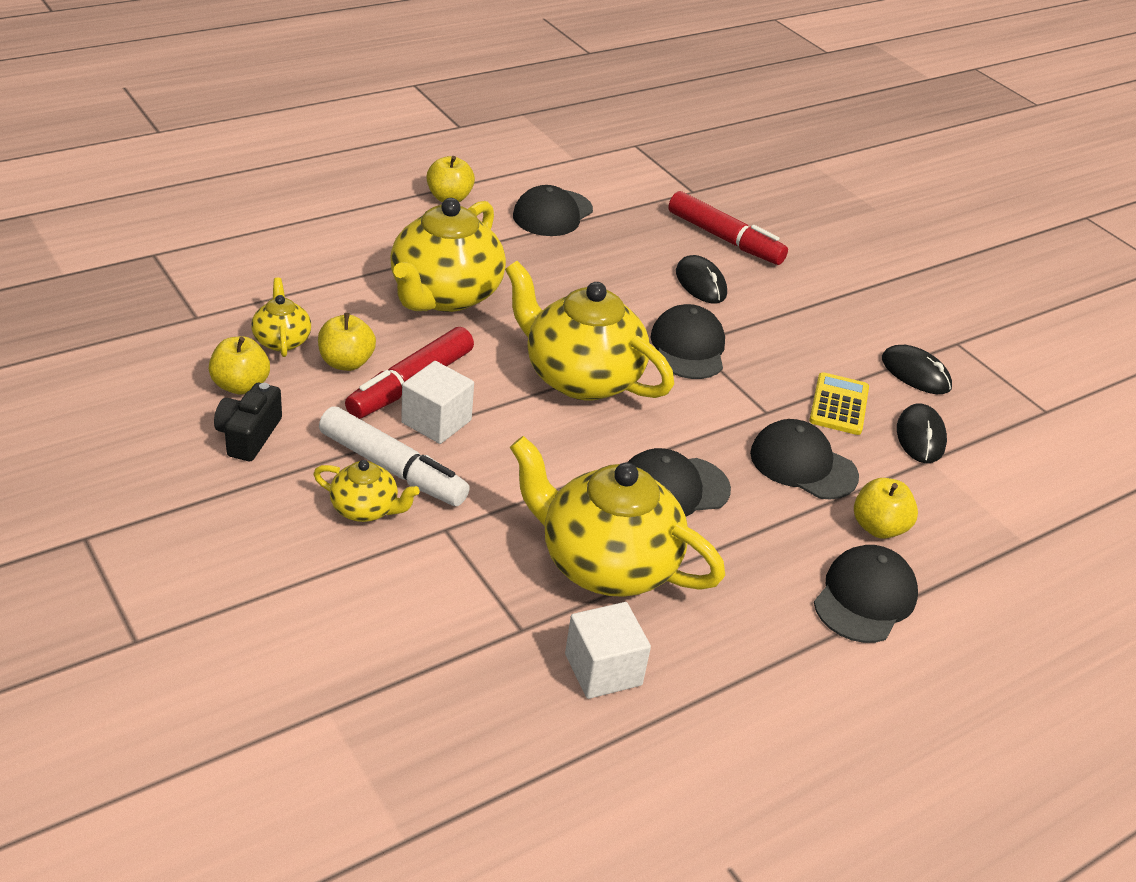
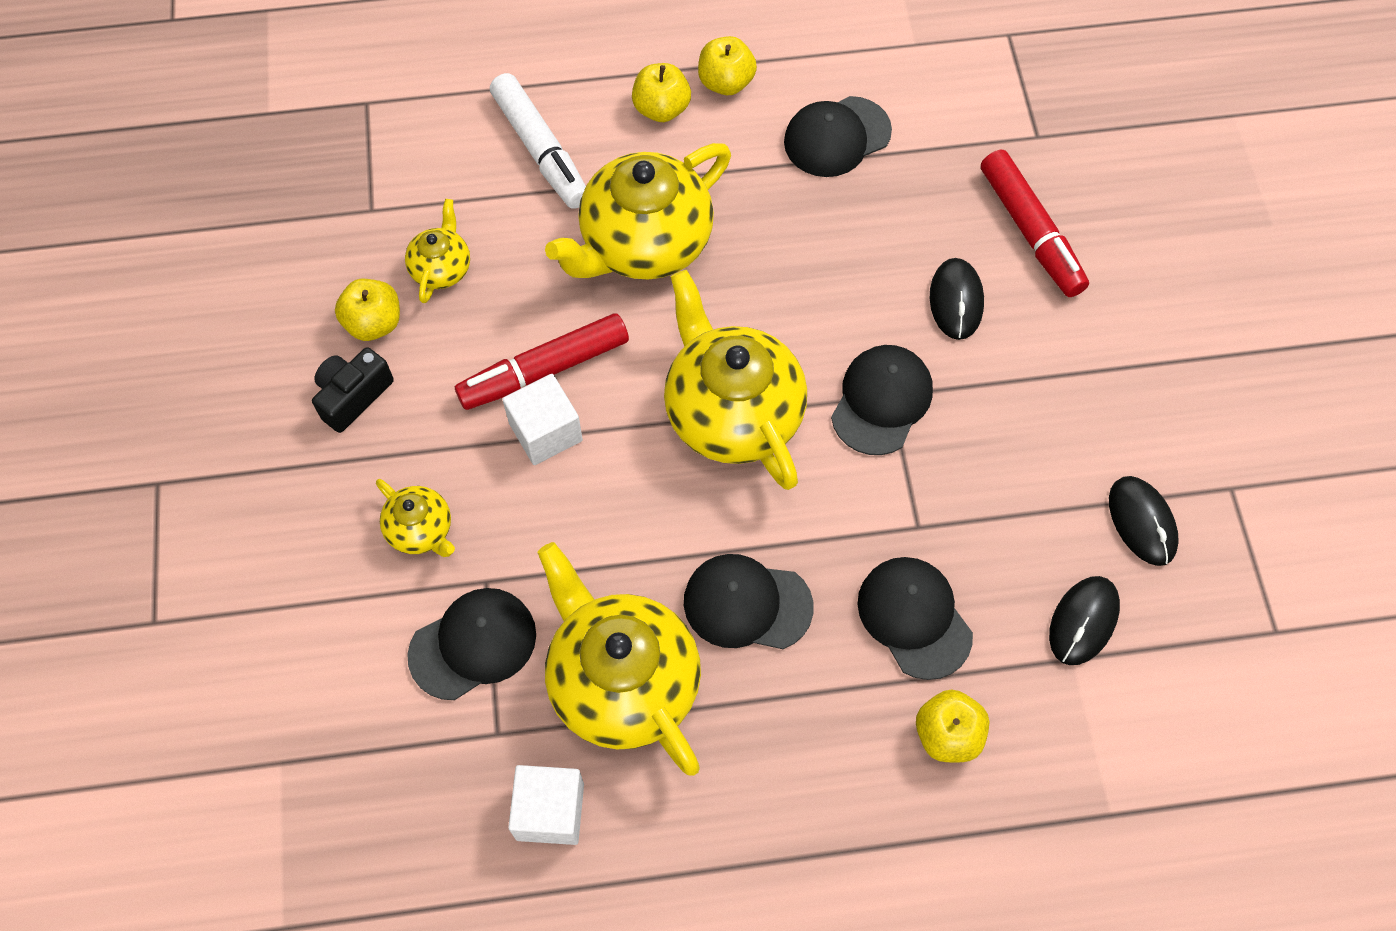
camera: 30 degrees right, 25 degrees up
(346, 362) = (492, 319): yellow apple -> yellow apple (661, 109)
(392, 468) = (471, 484): white marker -> white marker (541, 150)
(839, 405) = (1012, 542): yellow calculator -> none
(865, 598) = (872, 822): black cap -> black cap (473, 644)

